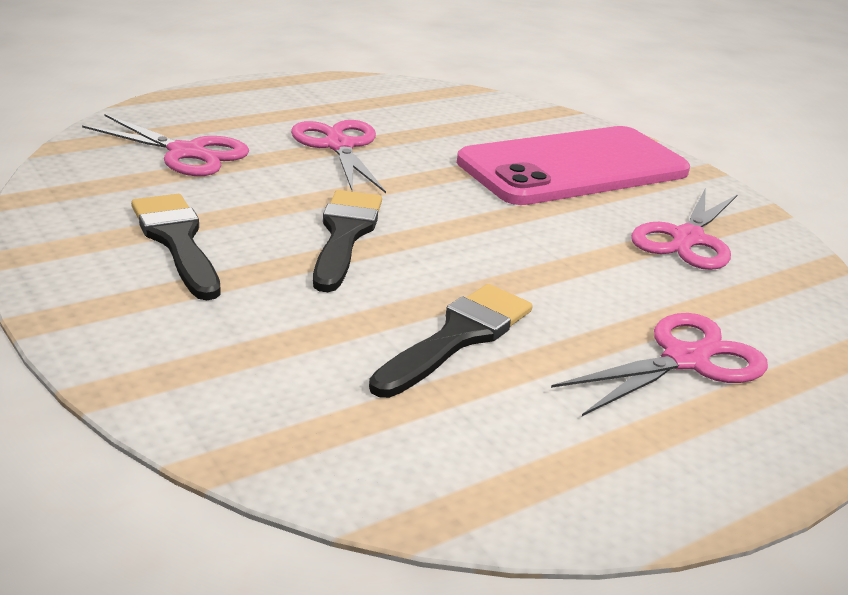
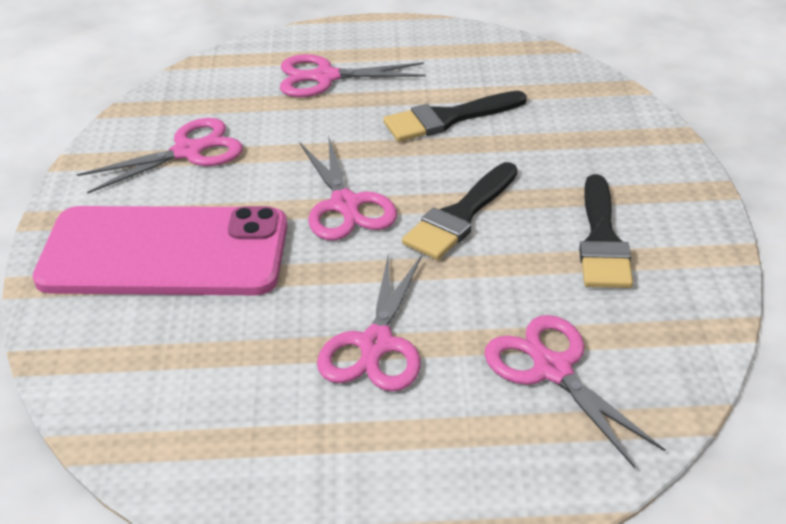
camera: 145 degrees left, 10 degrees up
(470, 224) = (345, 204): none -> pink scissors

